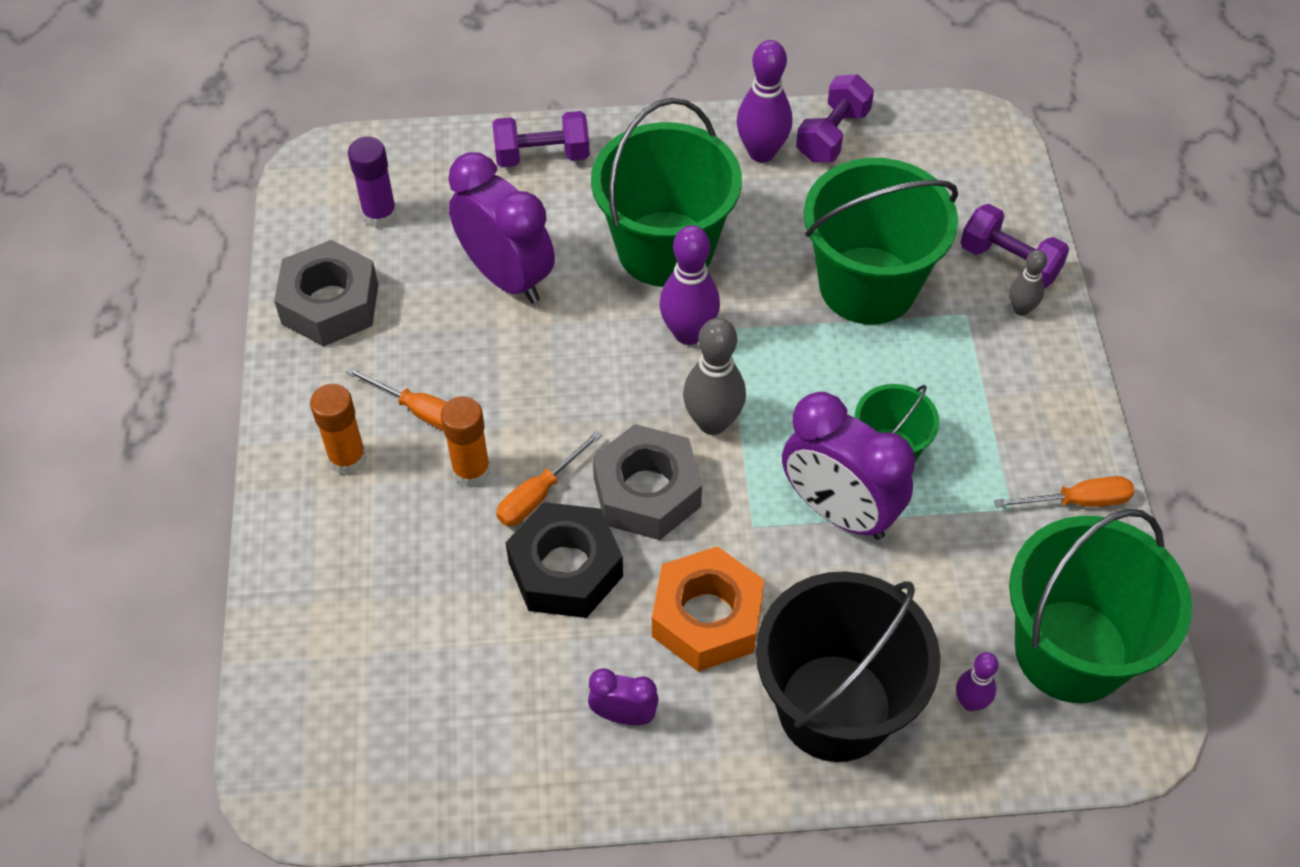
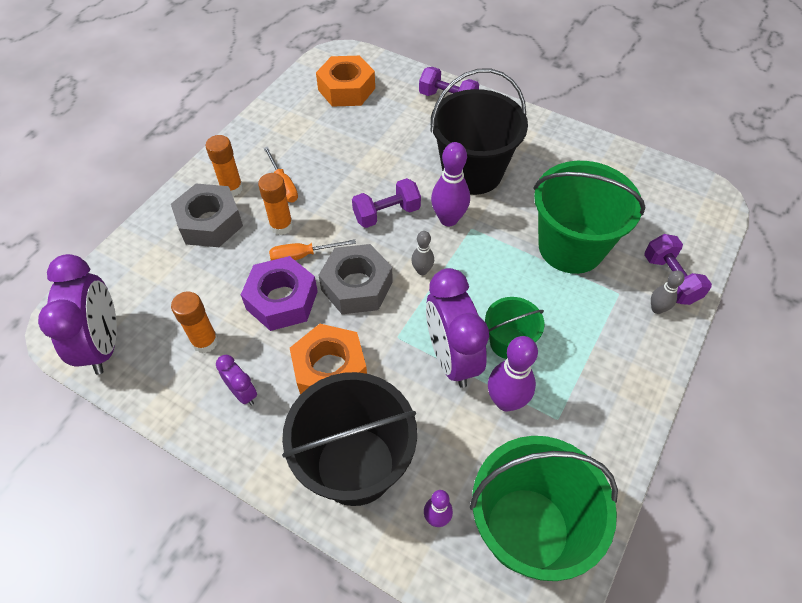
camera: 35 degrees right, 0 degrees up
(330, 304) = (288, 116): grey nut -> grey nut (210, 223)
(380, 215) = (346, 89): purple glue stick -> orange nut
(506, 276) = (380, 145): purple clock -> purple clock (104, 344)
(513, 685) = (205, 341): none -> orange glue stick
(565, 569) = (282, 300): black nut -> purple nut
(665, 249) = (472, 172): green bucket -> black bucket
(712, 422) = (422, 270): grey bowling pin -> grey bowling pin, size x0.57
(761, 152) = (566, 151): purple bowling pin -> purple bowling pin (506, 401)
(832, 135) = (615, 161): purple dumbbell -> purple dumbbell (386, 214)
(1078, 501) = (605, 441): orange screwdriver -> none

